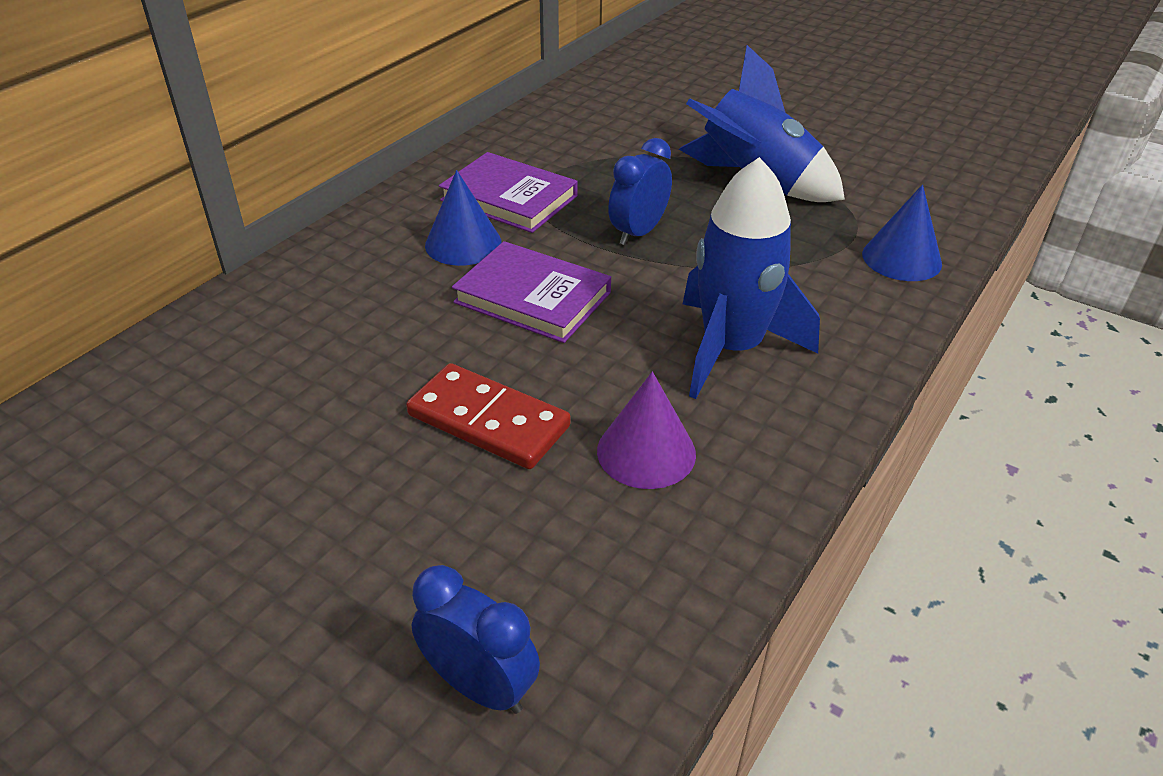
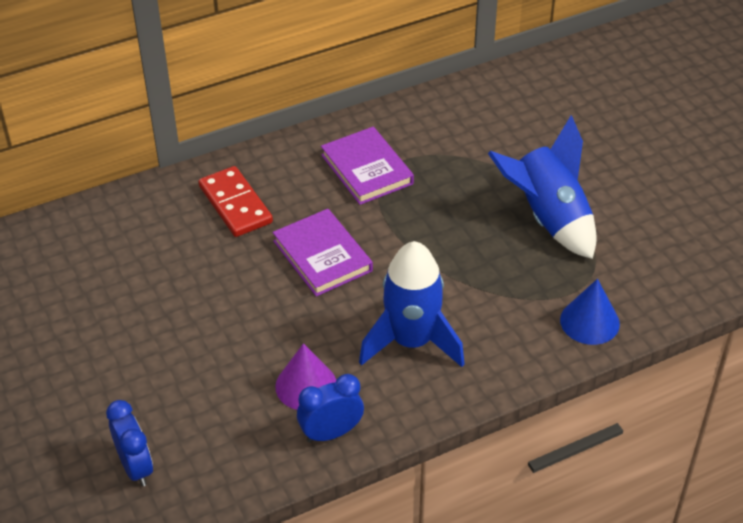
camera: 30 degrees right, 5 degrees up
(463, 243) = (310, 197): blue cone -> none
(489, 420) = (237, 330): red domino -> red domino (235, 204)
(638, 233) = (428, 231): blue clock -> blue clock (331, 433)

